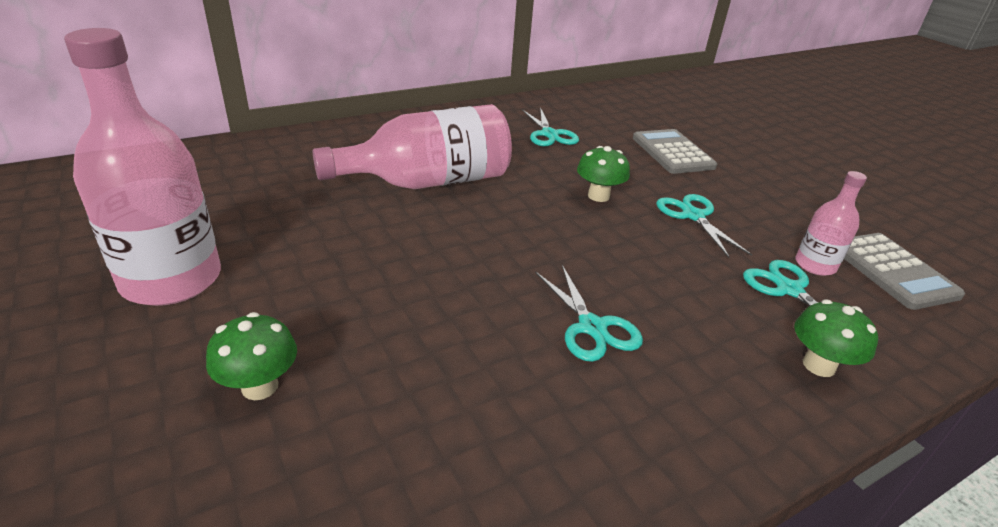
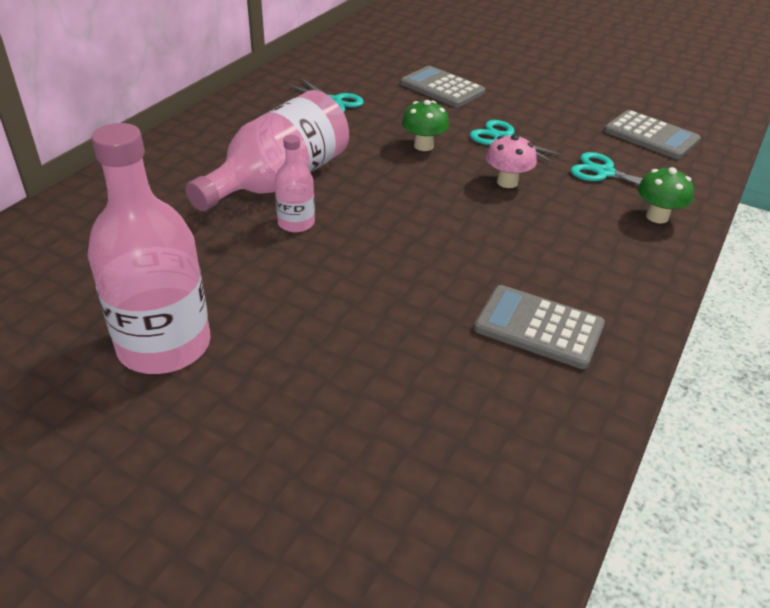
camera: 30 degrees left, 5 degrees up
(260, 386) = (338, 384): green mushroom -> none
(532, 430) = (538, 327): none -> grey calculator
(592, 327) = (512, 248): turquoise scissors -> none
(655, 259) = (507, 182): none -> pink mushroom
(815, 265) = (606, 149): pink bottle -> pink bottle (296, 223)

